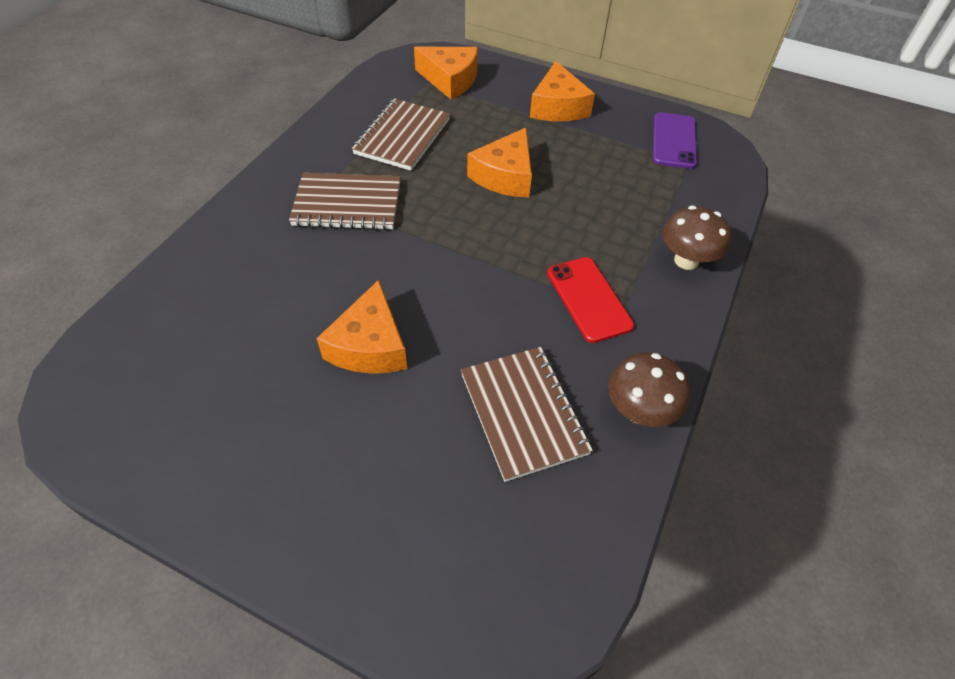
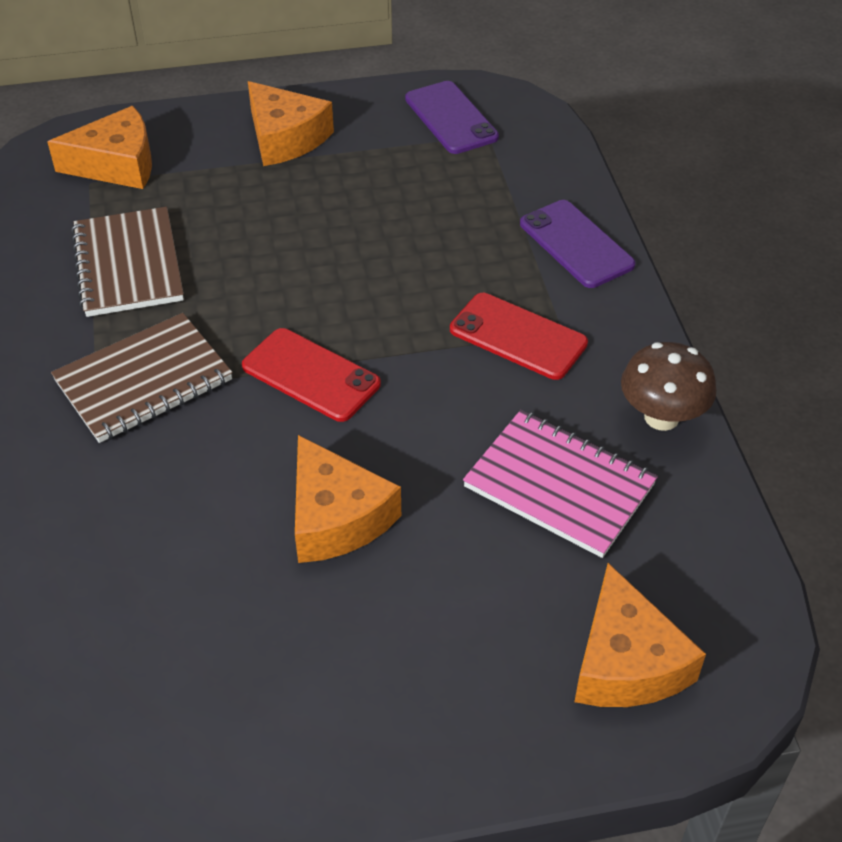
camera: 35 degrees left, 5 degrees down
(438, 251) = (310, 375): none -> red phone
(505, 176) = (302, 250): orange cheese -> orange cheese (626, 662)
(523, 413) = (559, 486): brown notebook -> pink notebook
(686, 260) = (576, 244): brown mushroom -> purple phone

